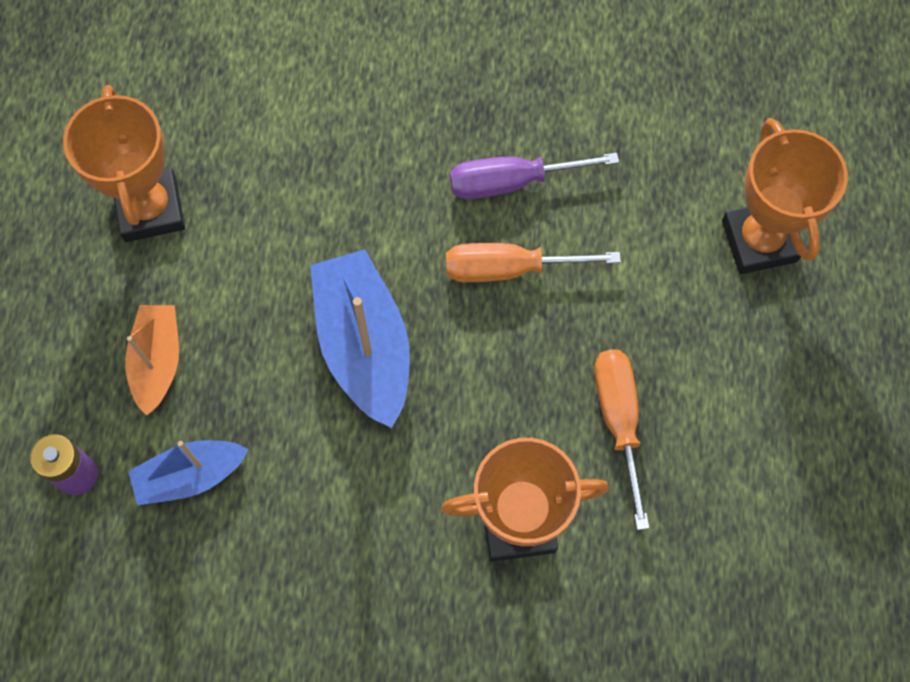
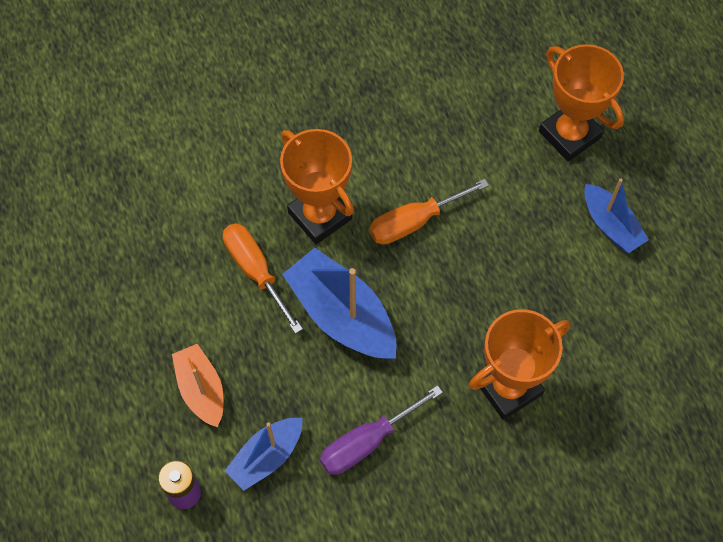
camera: 25 degrees left, 5 degrees down
(150, 209) = (140, 287): orange trophy -> orange trophy (320, 216)
(512, 182) = (386, 163): purple screwdriver -> purple screwdriver (367, 441)
(619, 421) = (539, 291): orange screwdriver -> orange screwdriver (256, 271)
(752, 378) = (610, 225): none -> blue boat

